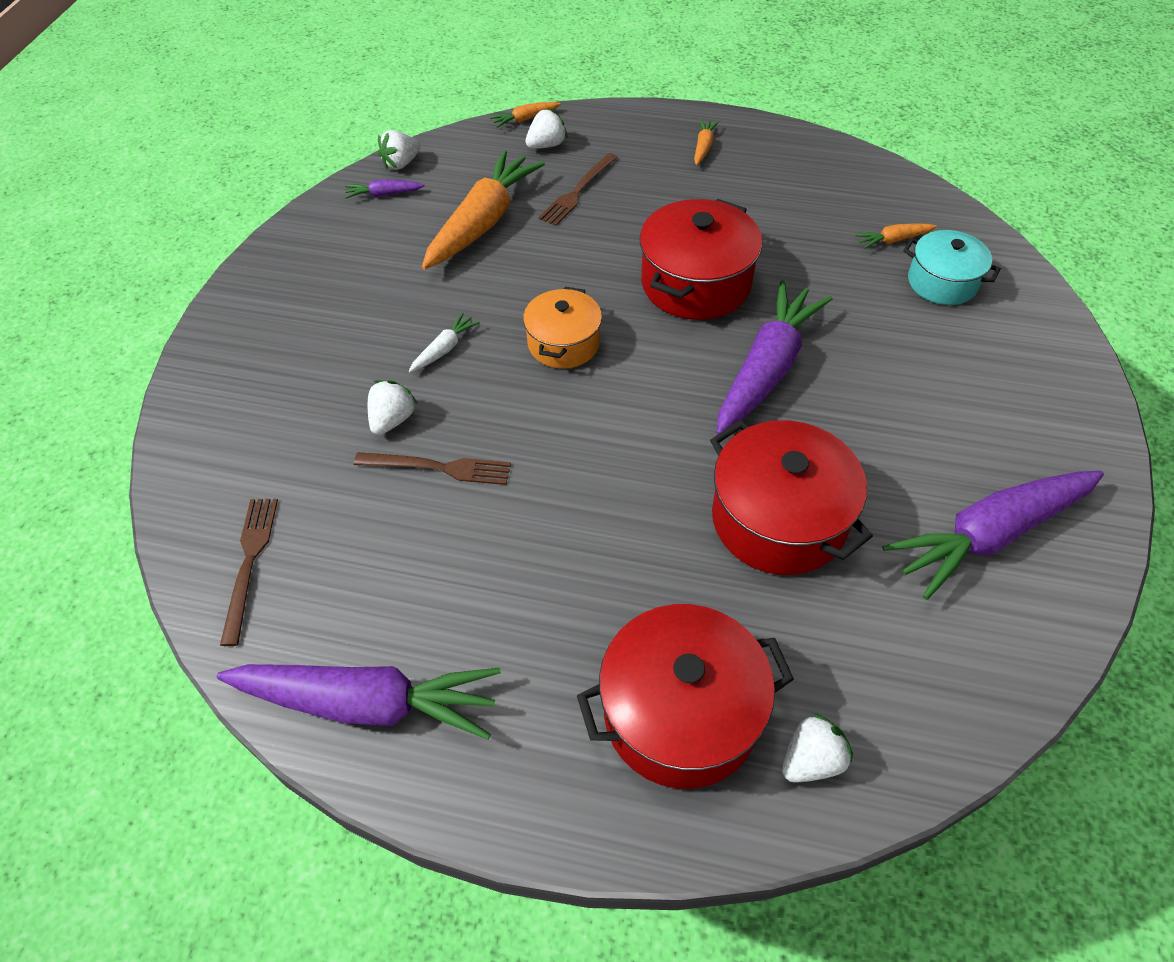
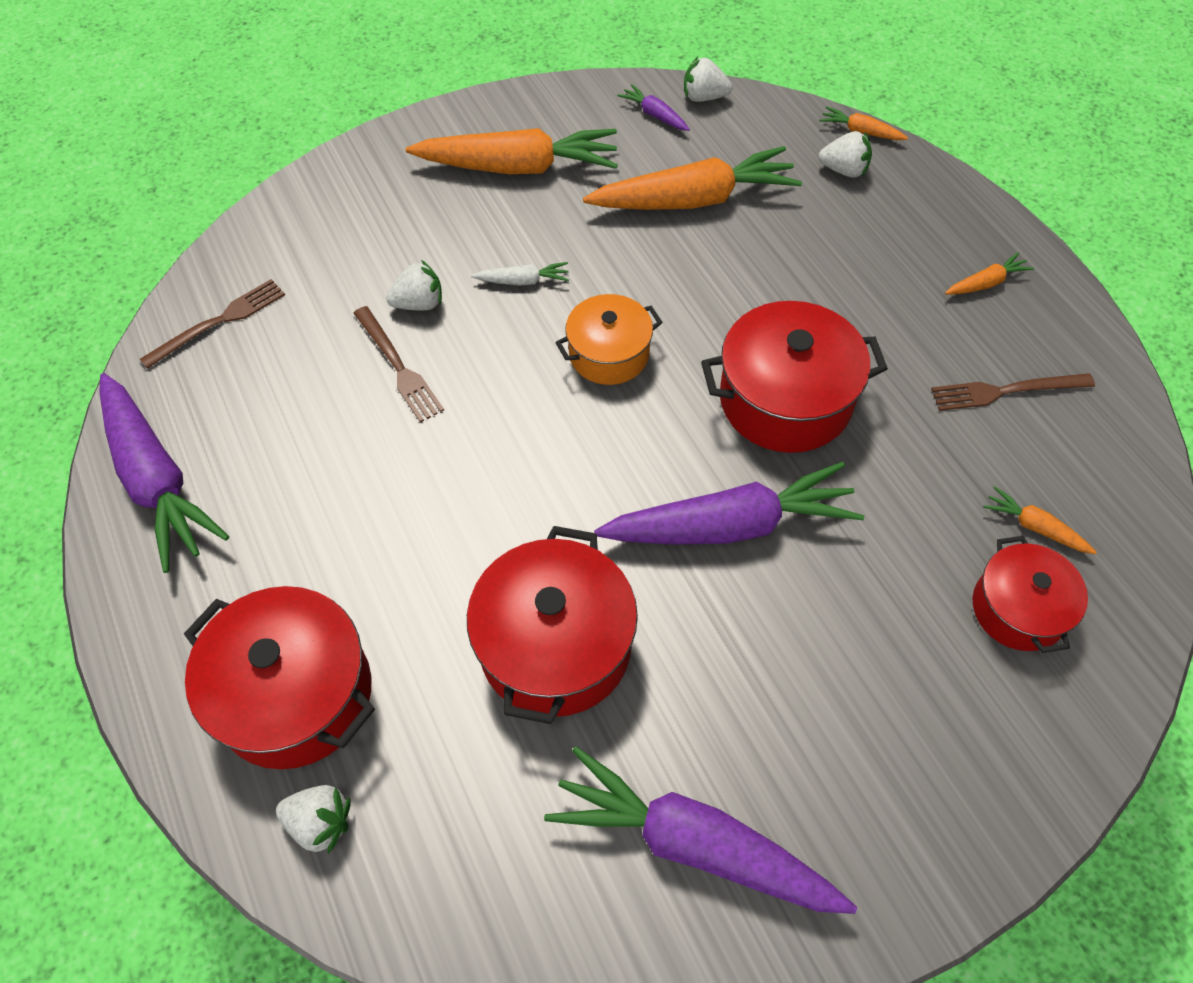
camera: 50 degrees right, 5 degrees up
(335, 288) = (519, 167): none -> orange carrot
(578, 191) = (808, 234): brown fork -> brown fork (1006, 391)
(942, 282) = (1018, 609): turquoise pot -> red pot

